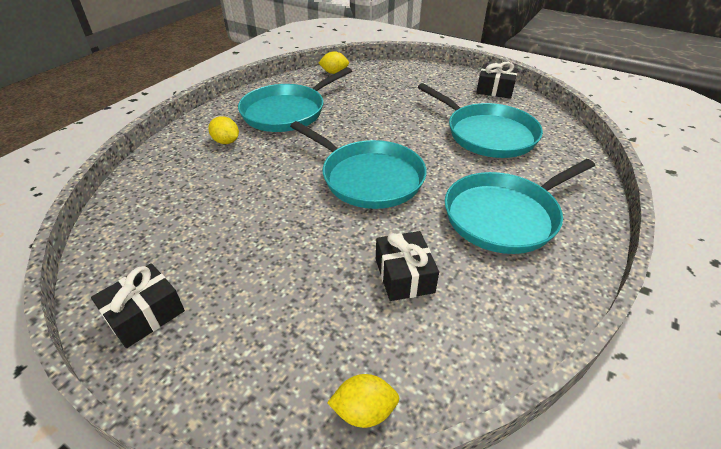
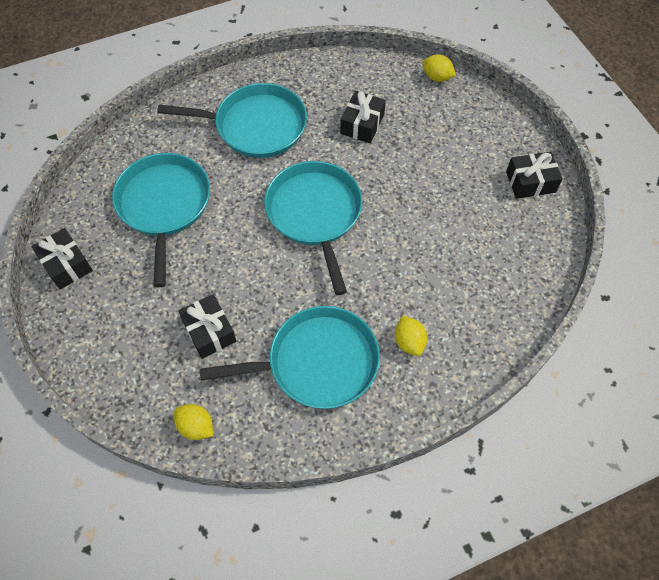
camera: 145 degrees left, 20 degrees up
(370, 99) = (209, 331): none -> black gift

